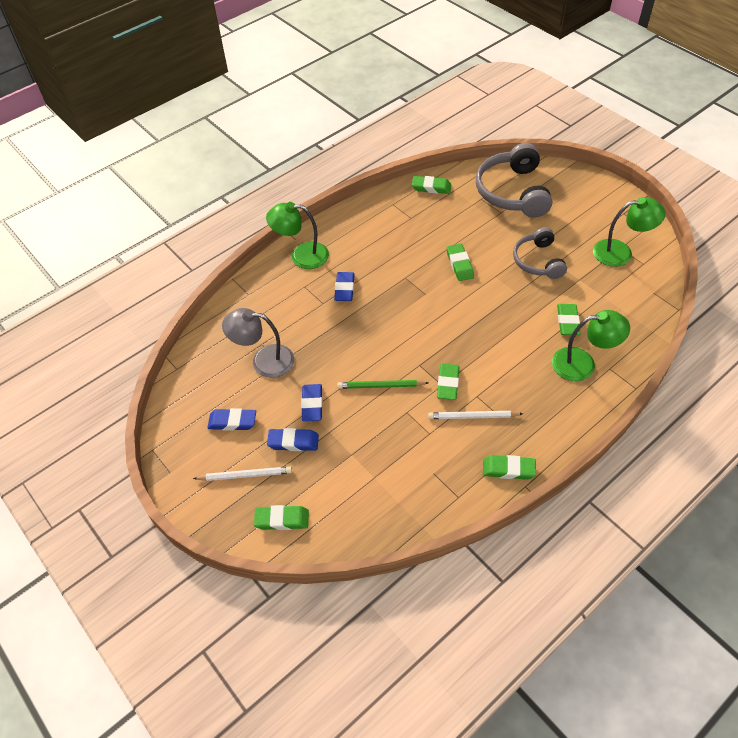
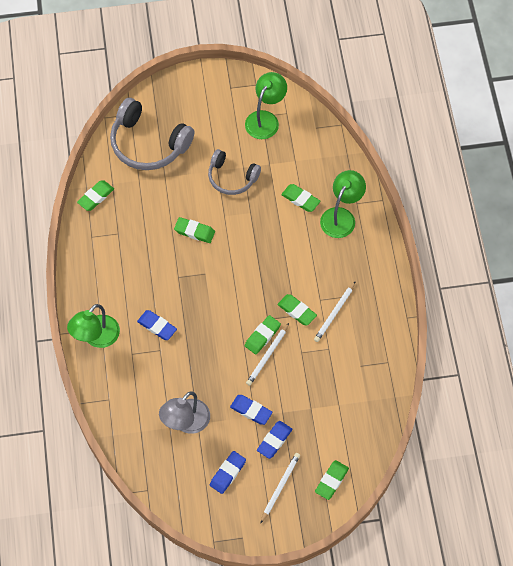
camera: 60 degrees left, 10 degrees up
(381, 386) = (267, 355): green pencil -> white pencil
(508, 469) = (388, 319): green eraser -> green eraser (262, 336)

